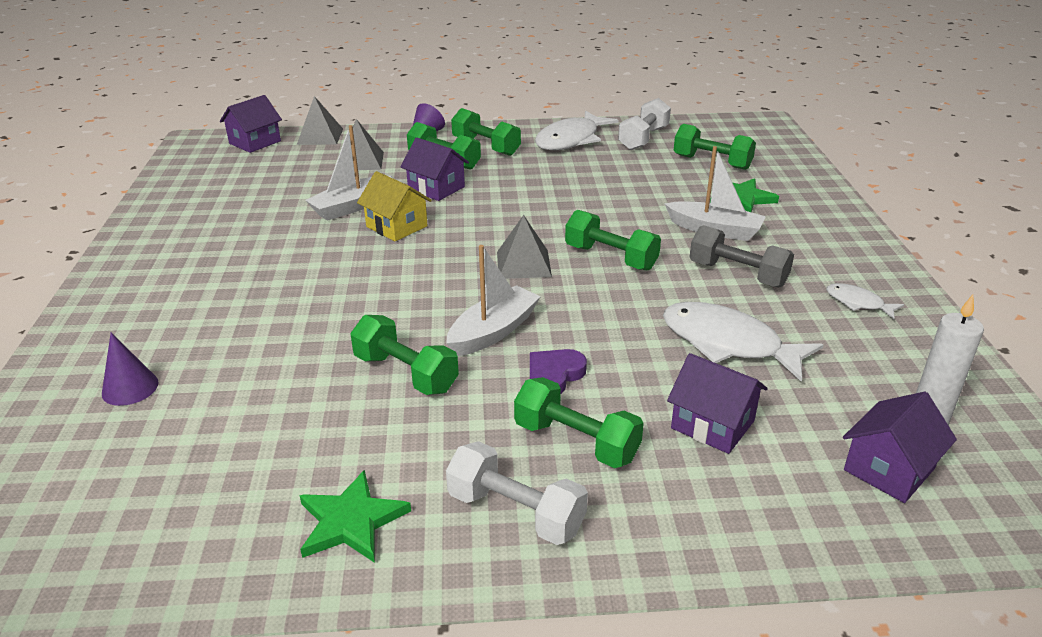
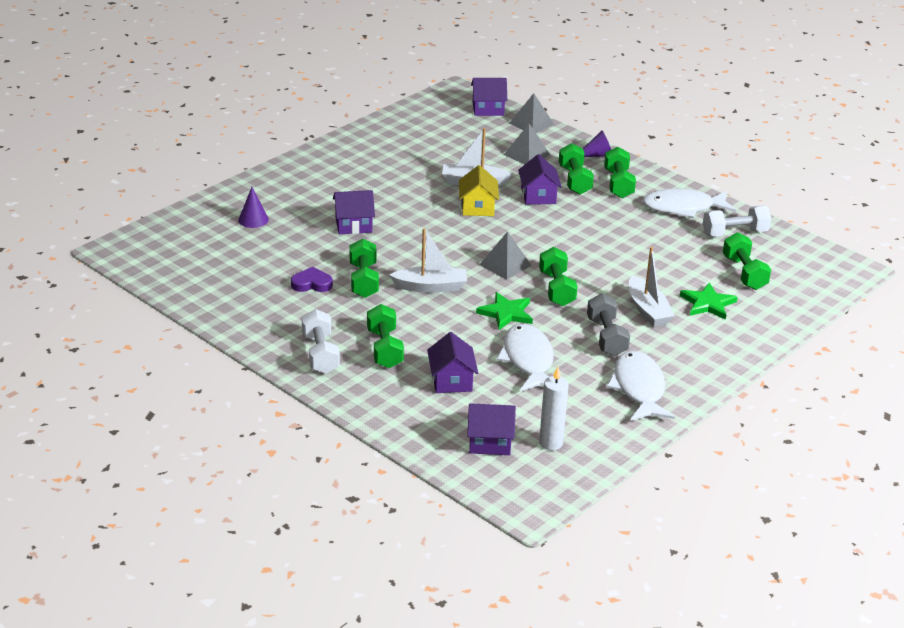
camera: 45 degrees right, 0 degrees up
(286, 317) = (353, 225): none -> purple house
(351, 521) = (262, 318): green star -> green star (506, 313)
(554, 375) = (423, 321): purple heart -> purple heart (312, 284)
(858, 303) = (639, 388): white fish -> white fish, size x2.00

